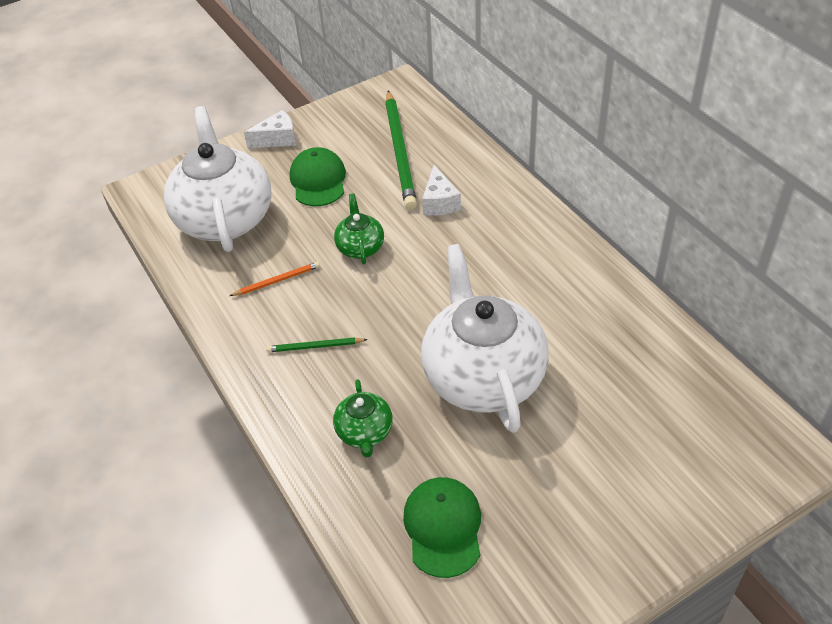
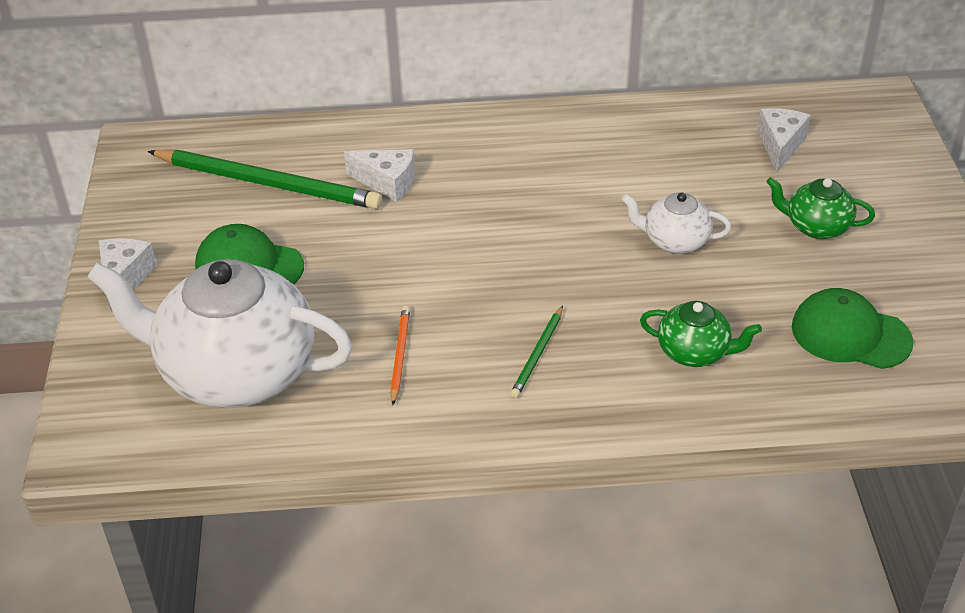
camera: 65 degrees left, 5 degrees down
(360, 247) = (405, 267): green teapot -> green teapot (816, 227)
(483, 376) = (675, 241): white teapot -> white teapot, size x0.46
(658, 401) = (780, 146): none -> white cheese

